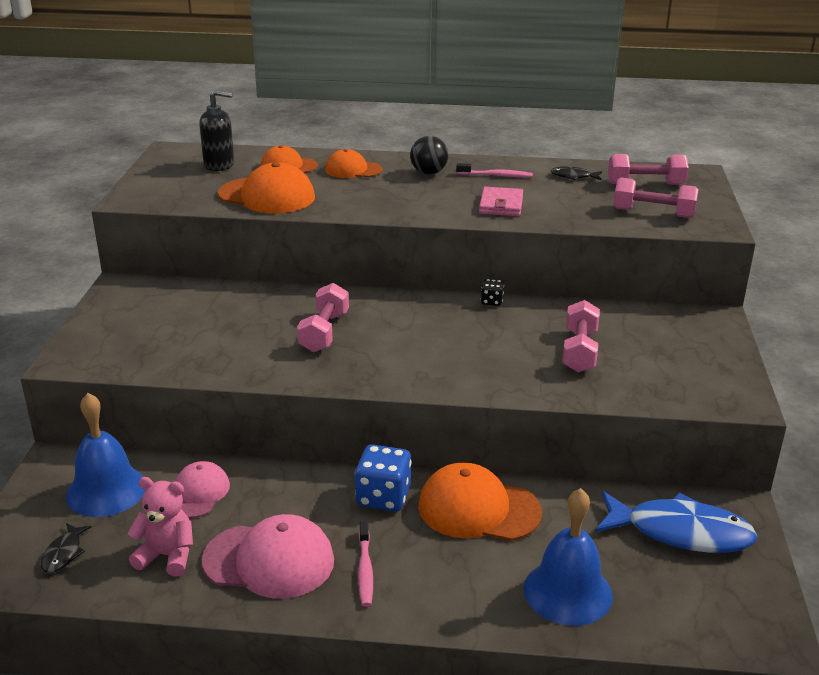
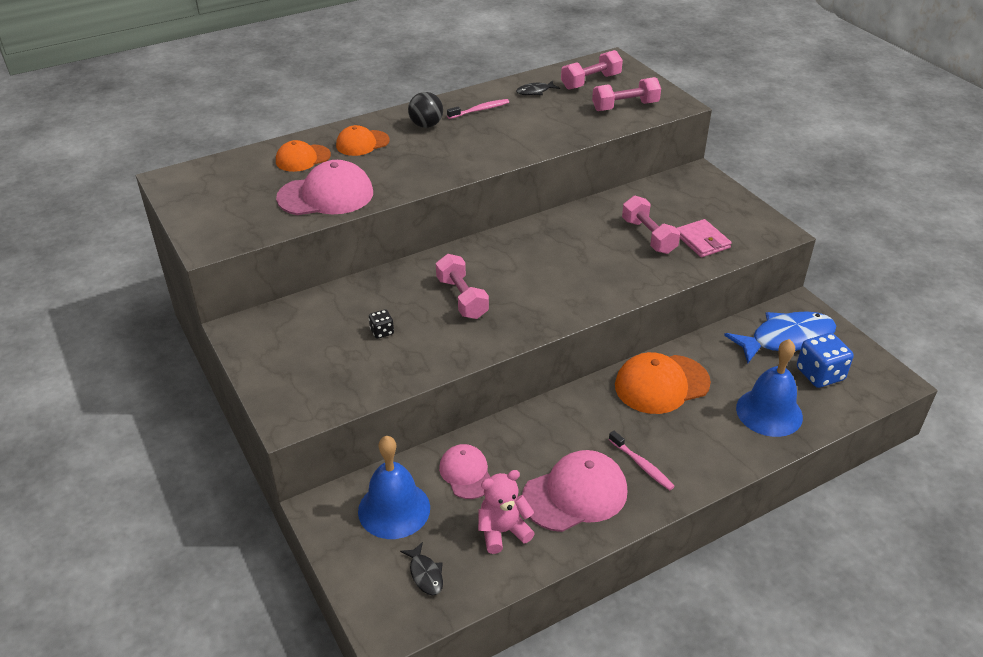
camera: 35 degrees left, 10 degrees up
(219, 165) = (239, 179): black soap dispenser -> none
(267, 196) = (326, 195): orange cap -> pink cap
(383, 497) = (594, 407): blue dice -> blue dice (820, 374)
(492, 301) = (548, 220): black dice -> black dice (382, 332)
(501, 205) = (517, 137): pink wallet -> pink wallet (702, 241)

